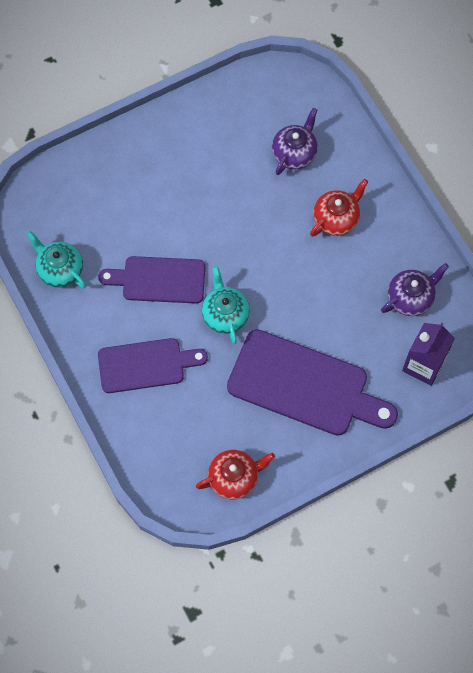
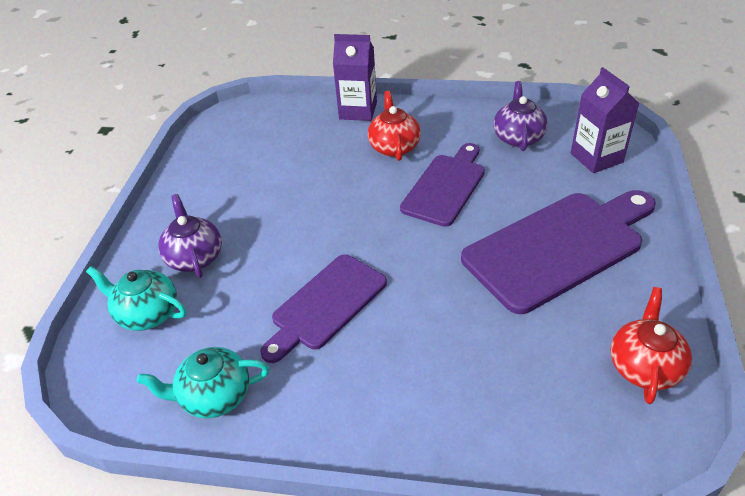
camera: 50 degrees left, 25 degrees down
(146, 365) = (422, 376): purple cutting board -> purple cutting board (446, 186)
(225, 314) = (420, 269): turquoise teapot -> turquoise teapot (147, 313)
(295, 153) = (302, 143): purple teapot -> purple teapot (195, 257)
(362, 162) = (358, 111): none -> purple carton

